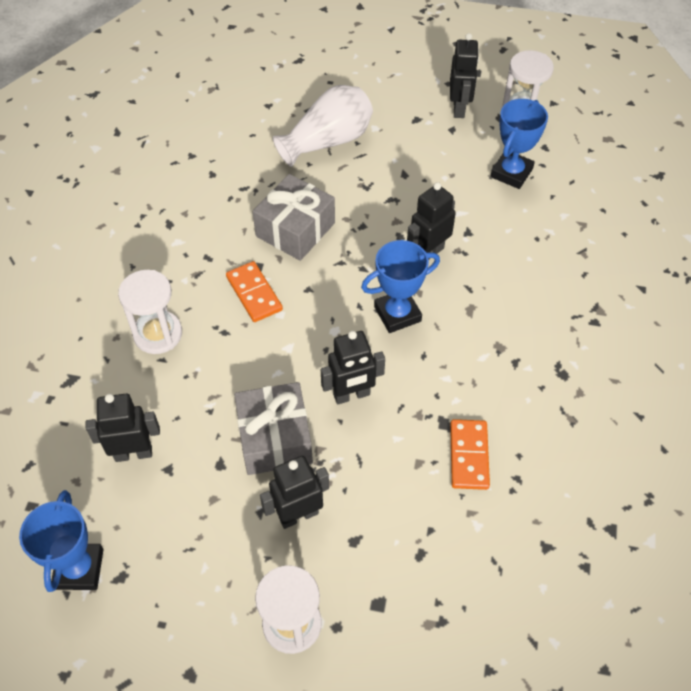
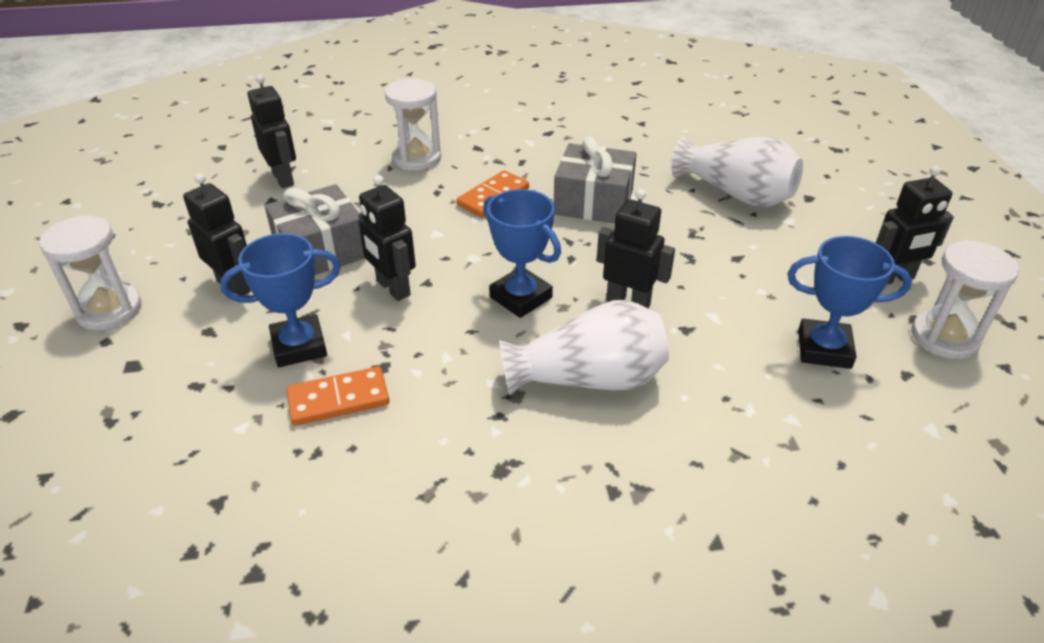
camera: 70 degrees right, 15 degrees down
(79, 569) = (164, 182): blue trophy -> blue trophy (299, 346)
(497, 301) = (589, 378): none -> white vase

